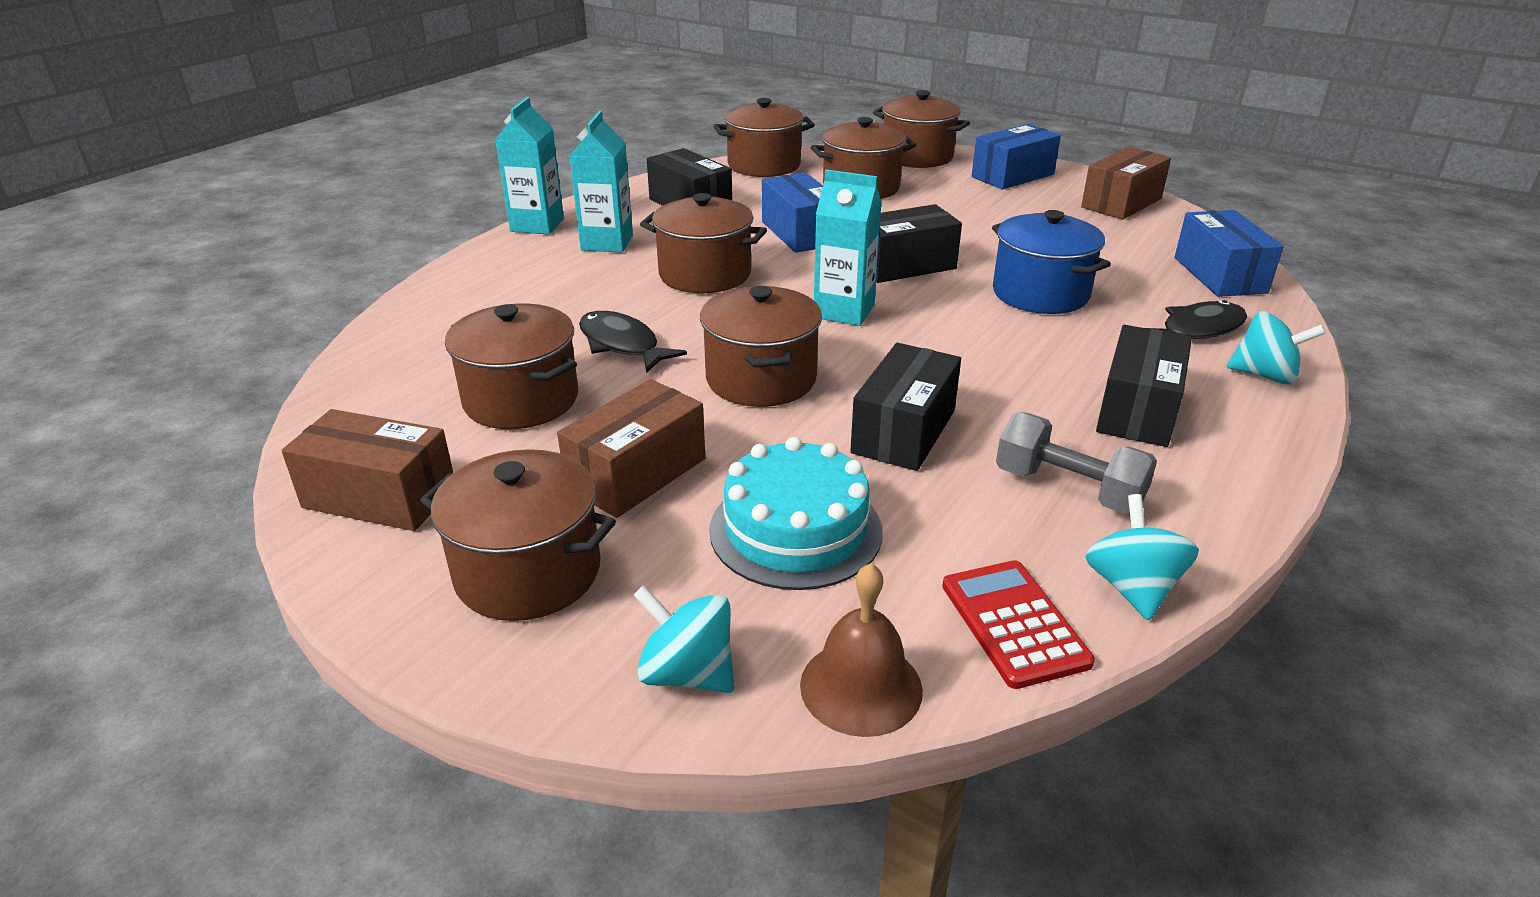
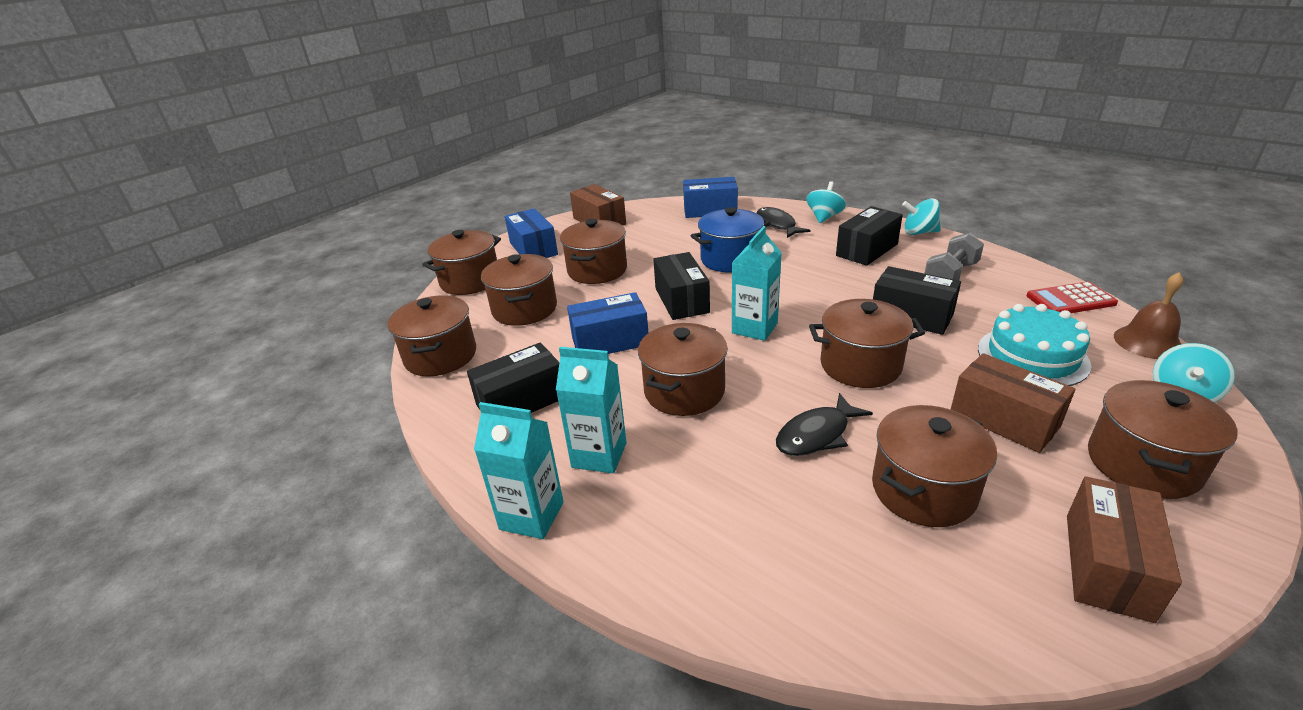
camera: 80 degrees left, 0 degrees up
(968, 214) = (597, 270): none -> brown pot
(1132, 588) = (1024, 270): turquoise spinning top -> turquoise spinning top (919, 232)
(1137, 410) = (867, 250): black box -> black box turned 75 degrees counterclockwise

